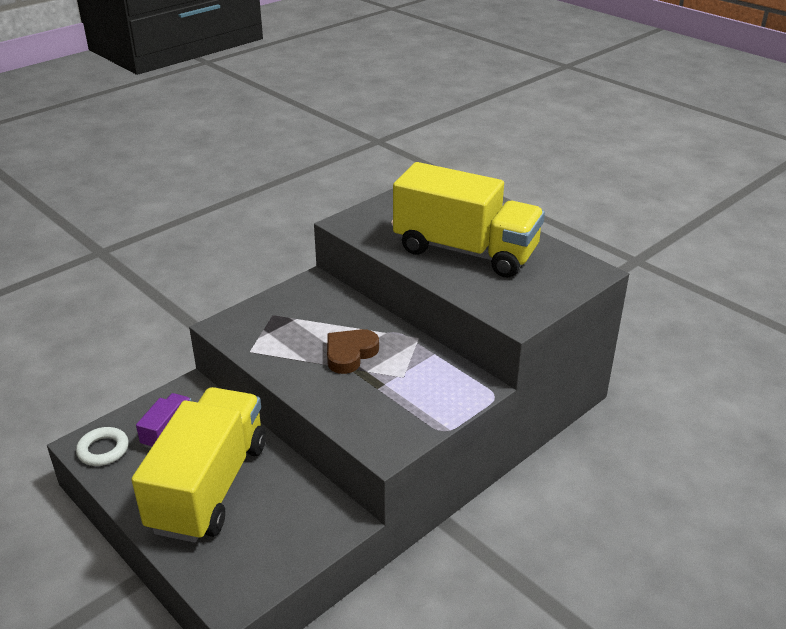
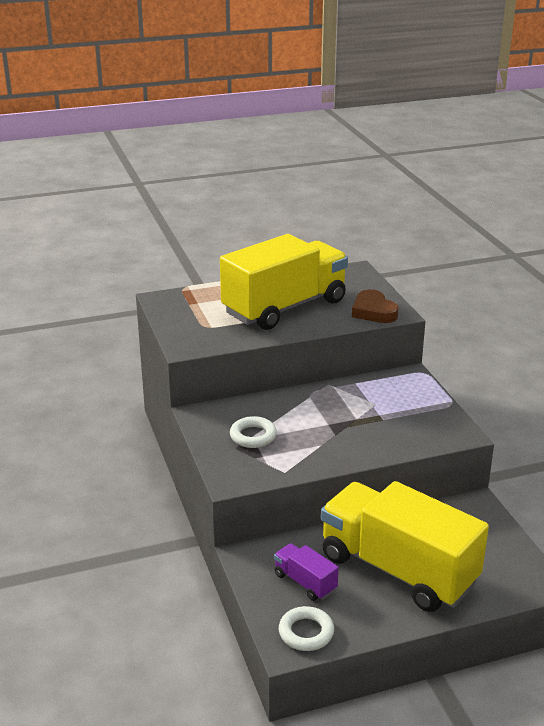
camera: 65 degrees left, 5 degrees down
(297, 319) = (253, 436): none -> white ring
(350, 354) = (327, 421): brown heart -> brown heart (373, 311)

